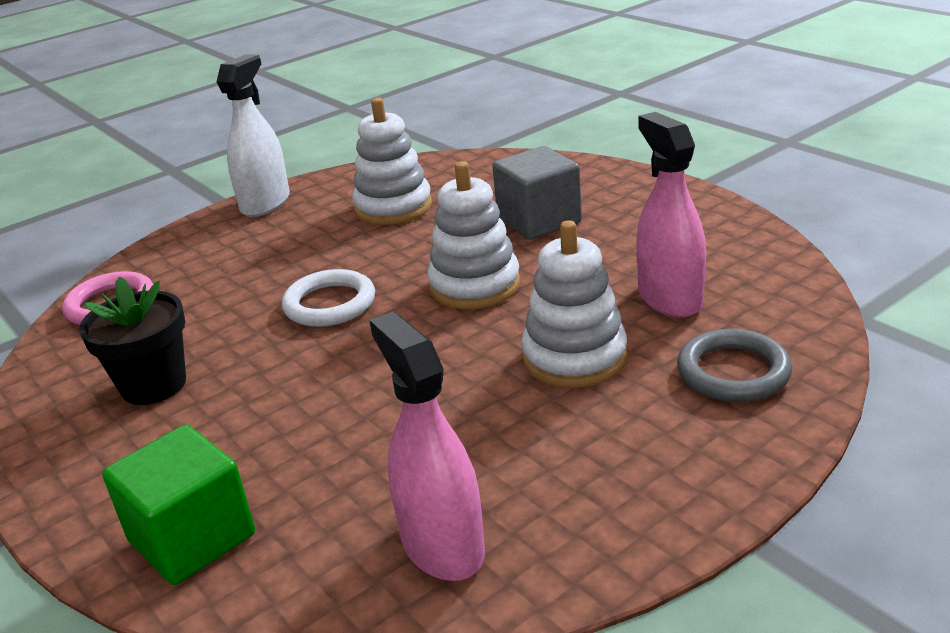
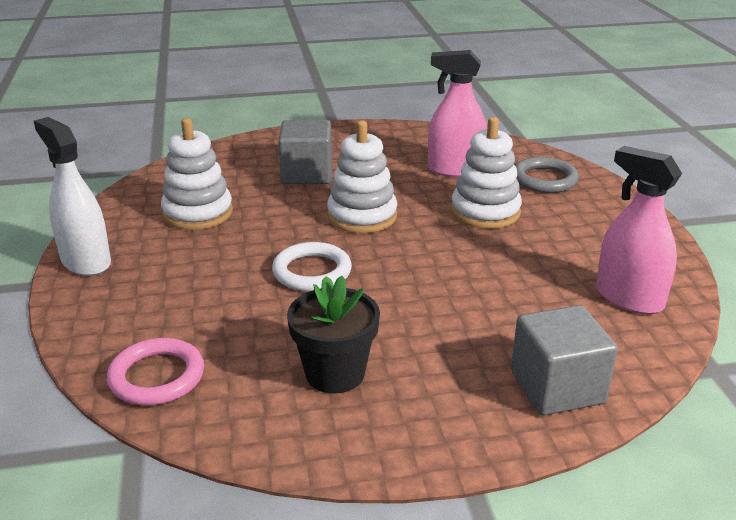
camera: 65 degrees left, 0 degrees up
(192, 538) = (557, 387): green cube -> grey cube
(442, 545) = (628, 298): pink spray bottle -> pink spray bottle turned 45 degrees clockwise

